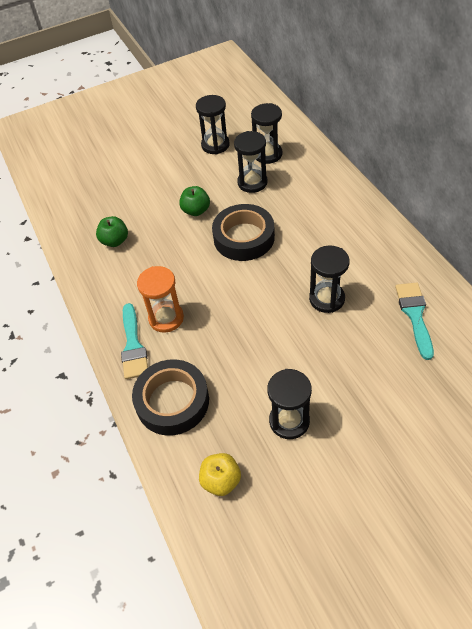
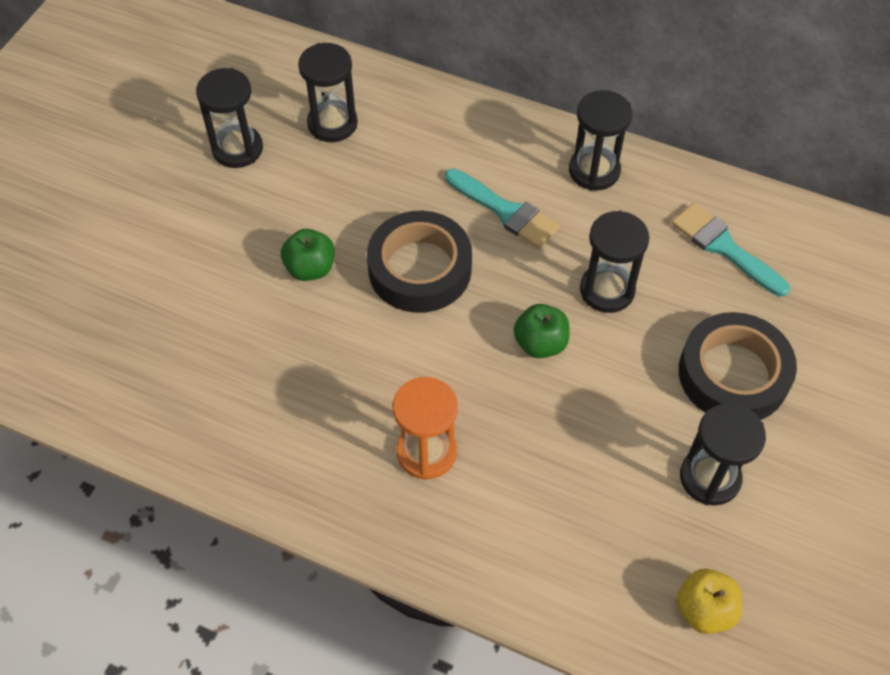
camera: 45 degrees left, 5 degrees up
(115, 241) = (231, 388): green apple -> green apple (540, 343)
(133, 346) = (420, 522): turquoise brush -> turquoise brush (505, 211)
(172, 401) = (548, 557): black tape -> black tape (733, 374)
(252, 182) = (352, 179): black hourglass -> black hourglass (594, 171)

